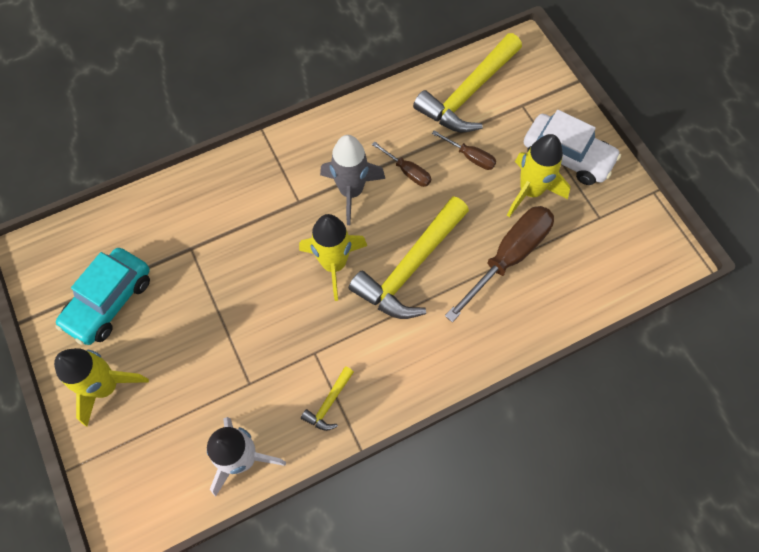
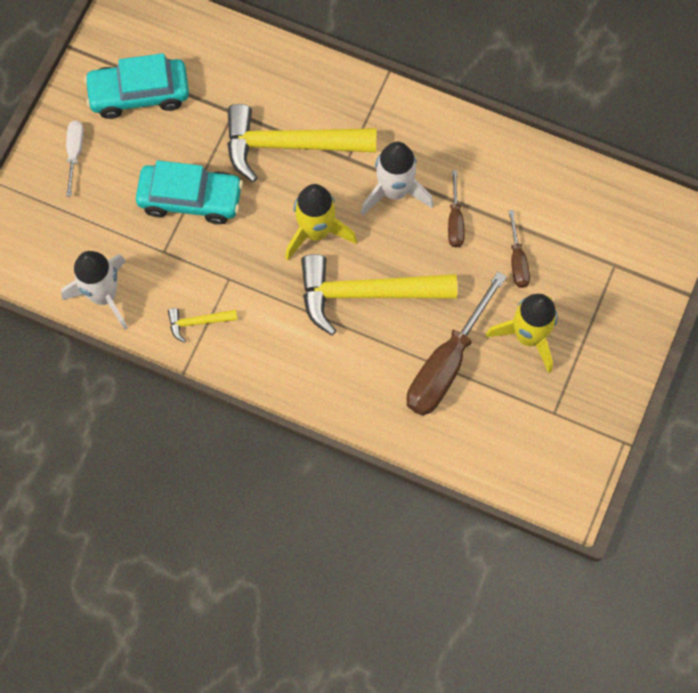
camera: 50 degrees right, 5 degrees up
(106, 386) = (75, 152): yellow rocket -> white screwdriver
(226, 330) = (190, 198): none -> turquoise car
(351, 192) = (394, 191): grey rocket -> white rocket
(468, 93) = (584, 209): yellow hammer -> yellow hammer (289, 144)
(509, 257) = (446, 364): brown screwdriver -> brown screwdriver turned 120 degrees clockwise
(567, 156) = (594, 342): white car -> none

